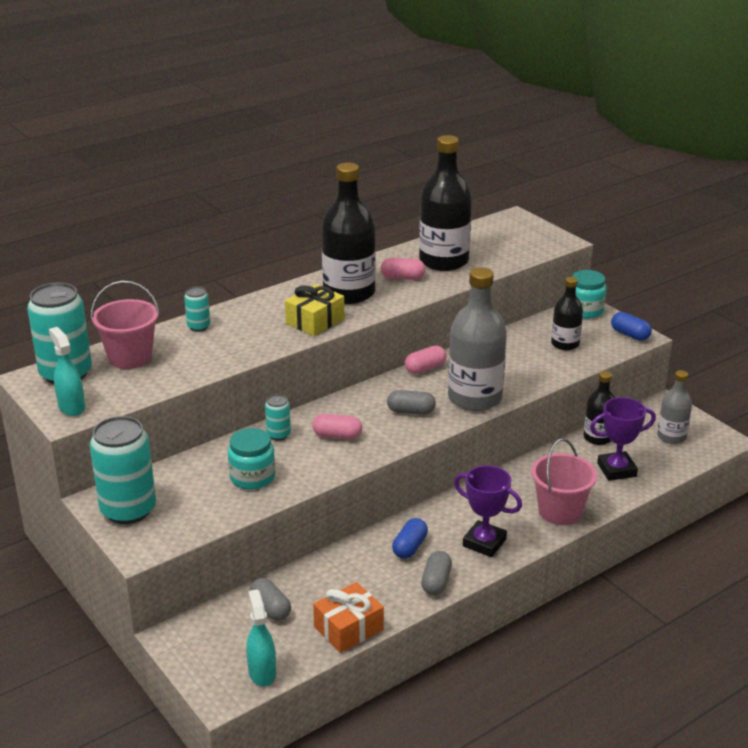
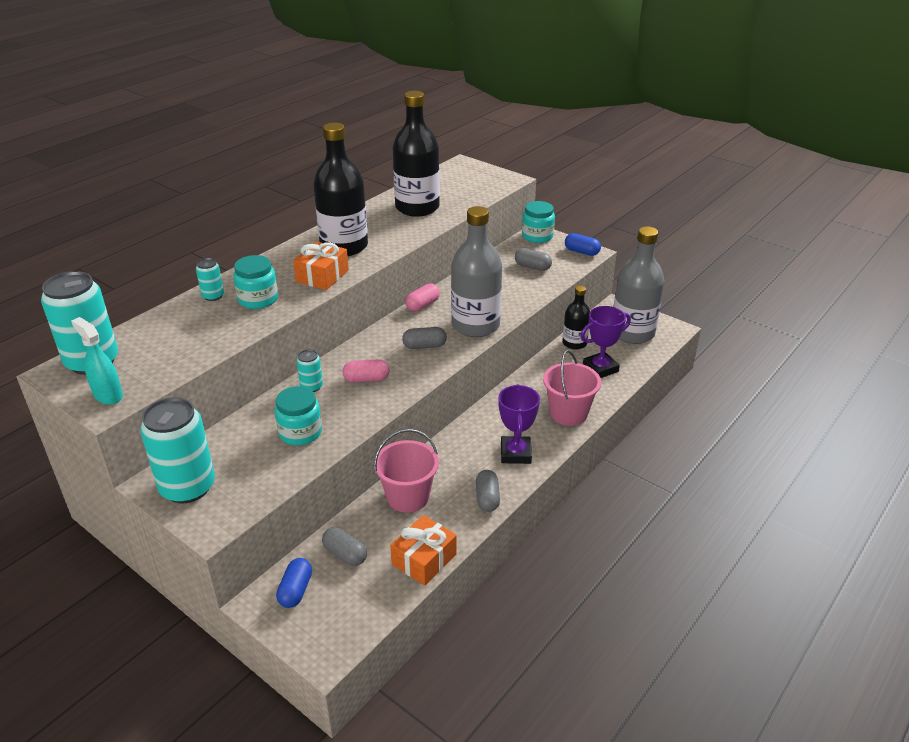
camera: 15 degrees left, 5 degrees up
(130, 357) = (154, 335): pink bucket -> pink bucket (408, 497)
(242, 336) = (258, 299): none -> turquoise jar
(262, 672) = (357, 622): turquoise spray bottle -> none
(315, 321) = (322, 276): yellow gift -> orange gift
(402, 278) = (387, 226): pink capsule -> none
(410, 547) = (452, 469): blue capsule -> blue capsule (295, 590)
(484, 543) = (515, 453): purple trophy -> purple trophy turned 75 degrees clockwise
(565, 344) = (532, 267): black bottle -> grey capsule
(671, 437) = (632, 333): grey bottle -> grey bottle, size x1.80

